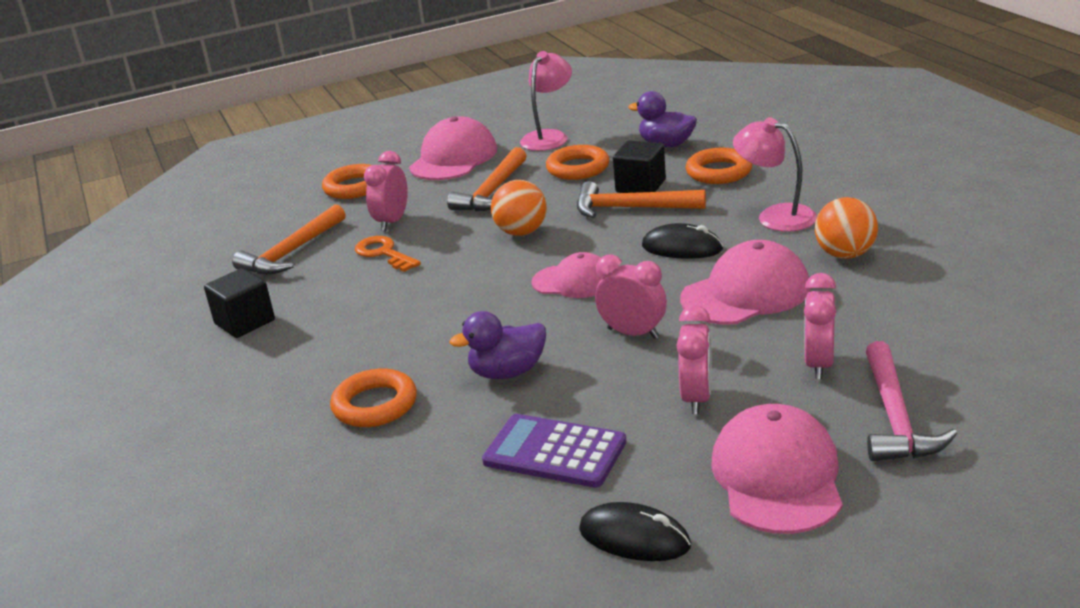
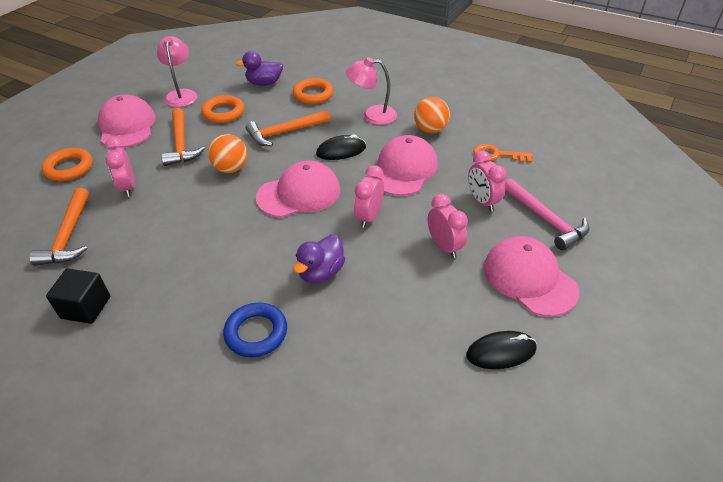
camera: 40 degrees left, 15 degrees up
(375, 405) = (256, 333): orange ring -> blue ring
(384, 253) = (146, 214): orange key -> orange key (497, 155)
(555, 452) = (403, 316): purple calculator -> none
(573, 281) = (299, 194): pink cap -> pink cap, size x1.56
(633, 333) = (369, 217): pink clock -> pink clock turned 60 degrees counterclockwise
(640, 186) = (276, 115): black cube -> none

